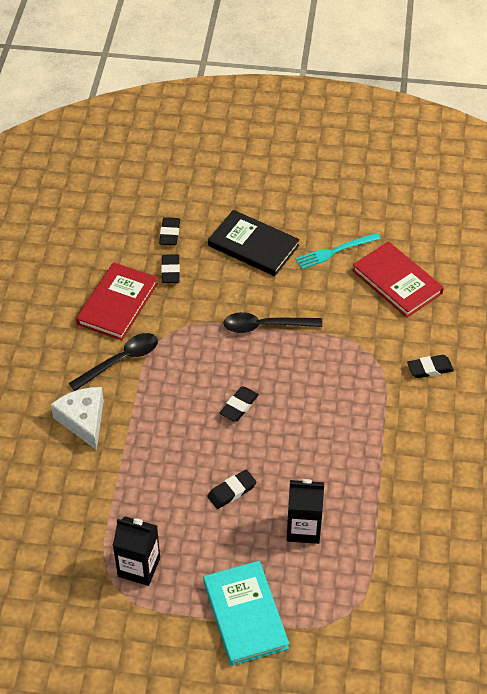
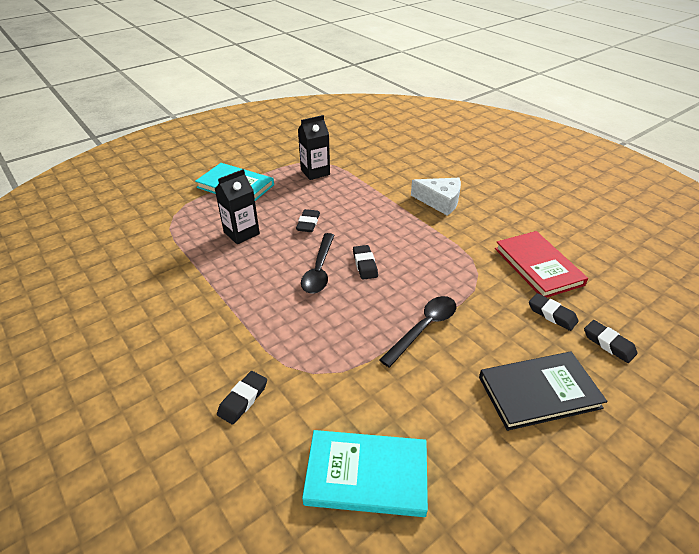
camera: 135 degrees right, 10 degrees down
(120, 361) = (474, 238): black spoon -> black spoon (319, 270)
(335, 251) = (468, 456): turquoise fork -> none
(397, 282) = (366, 475): red book -> turquoise book

